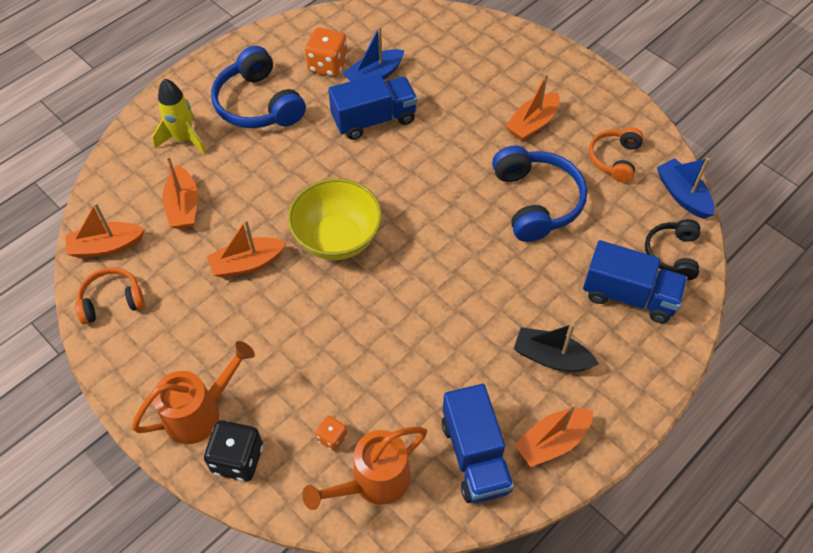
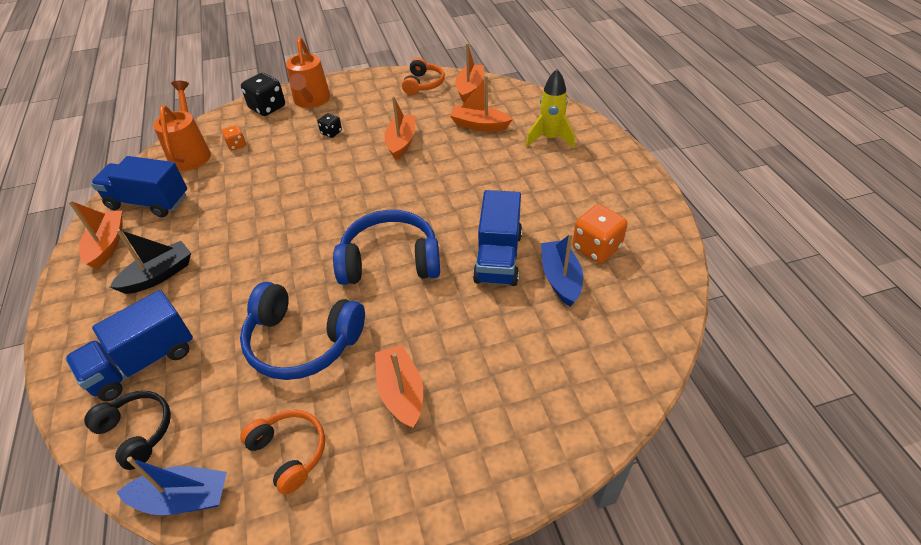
camera: 120 degrees right, 10 degrees down
(258, 104) = (567, 187): blue headphones -> blue headphones (390, 261)
(260, 345) = (331, 133): none -> black dice
(337, 238) = (383, 192): yellow bowl -> none

